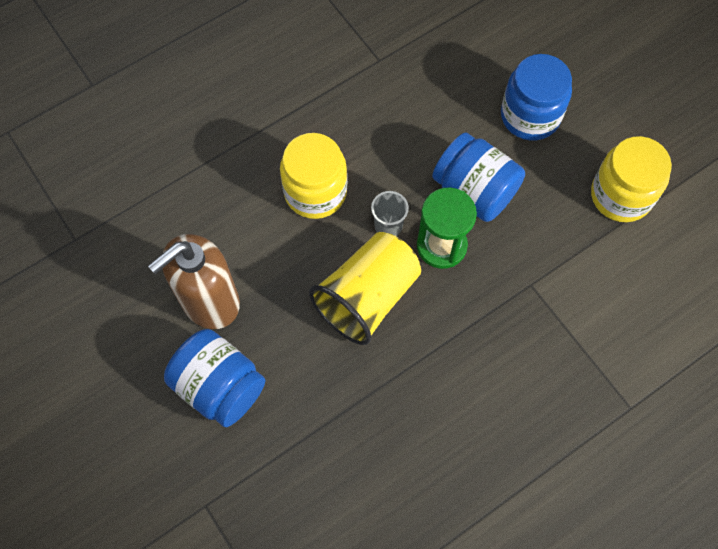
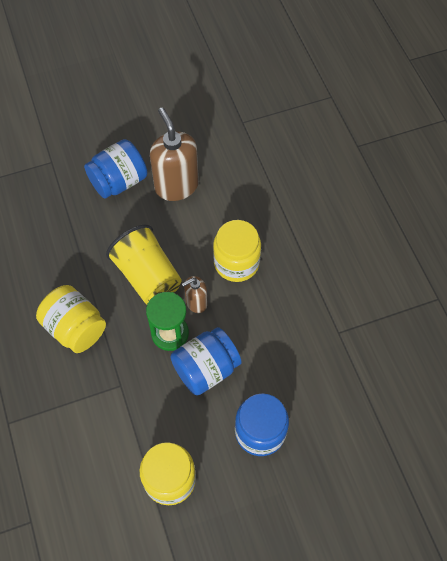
camera: 105 degrees right, 5 degrees down
(388, 226) = (196, 303): grey cup -> brown soap dispenser
(473, 367) = (75, 328): none -> yellow jar

